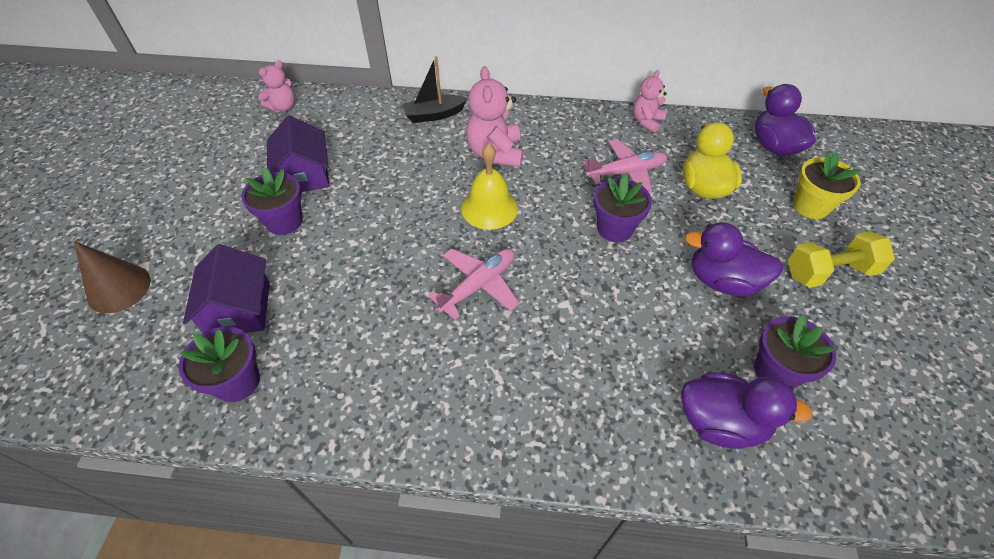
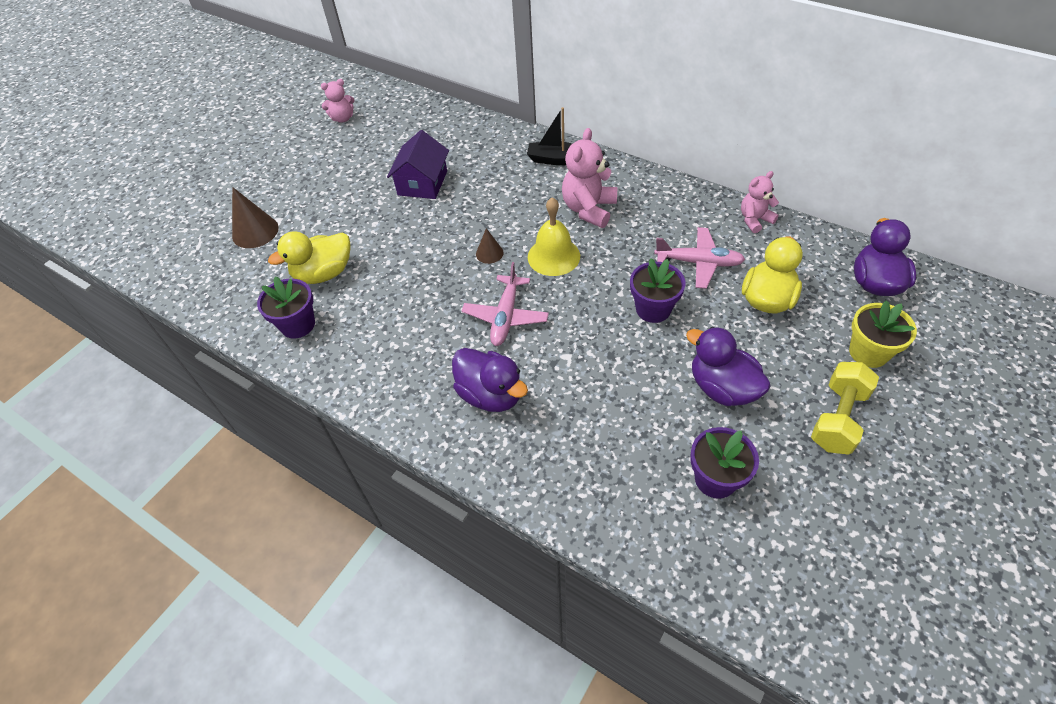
camera: 30 degrees right, 0 degrees up
(239, 309) = (324, 273): purple house -> yellow duck
(283, 107) = (436, 119): pink teddy bear -> pink teddy bear (343, 118)
(284, 221) = (388, 217): purple flower pot -> none
(421, 225) = (489, 253): none -> brown cone
(478, 285) = (506, 317): pink plane -> pink plane turned 120 degrees clockwise
(720, 422) = (635, 497): purple duck -> purple duck (490, 394)
(829, 272) = (838, 418): yellow dumbbell -> yellow dumbbell turned 75 degrees counterclockwise

